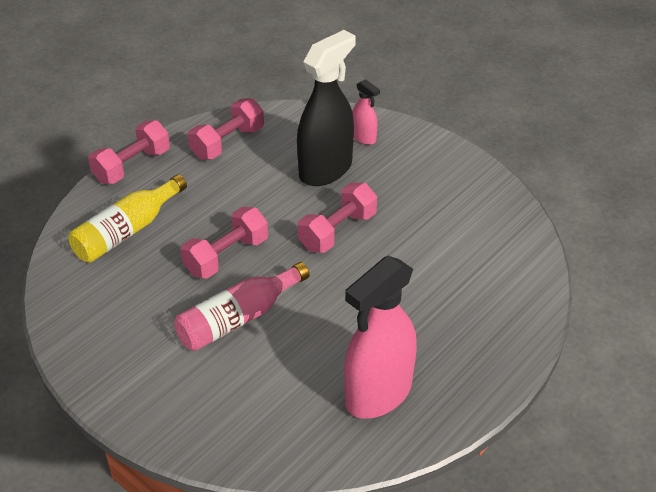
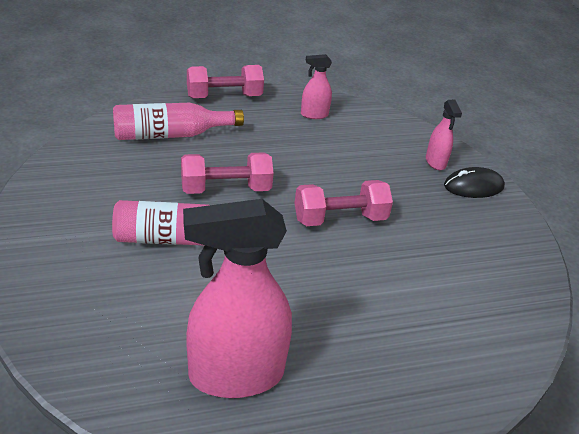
camera: 30 degrees right, 5 degrees down
(127, 231) = (171, 135): yellow bottle -> pink bottle
(227, 143) = (314, 115): pink dumbbell -> pink spray bottle
(325, 169) = (377, 169): black spray bottle -> none
(409, 145) = (473, 186): none -> black mouse

